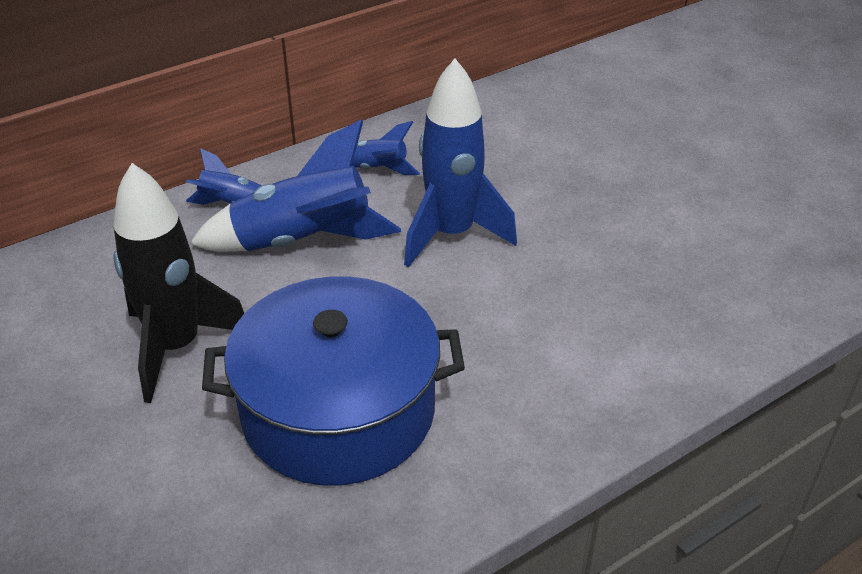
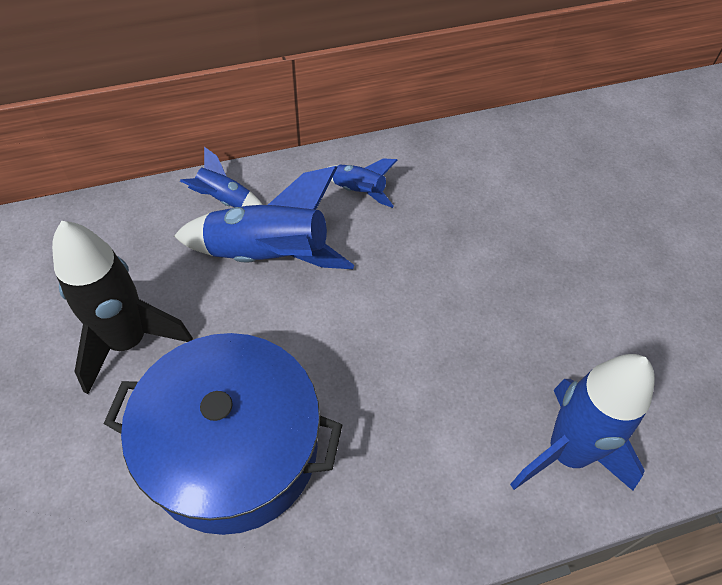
camera: 15 degrees right, 15 degrees up
(451, 234) = (397, 282): blue rocket -> blue rocket (567, 453)

